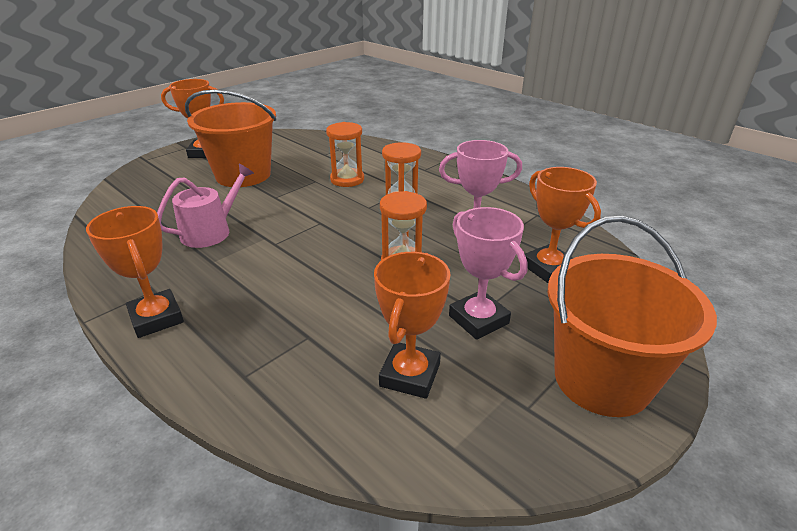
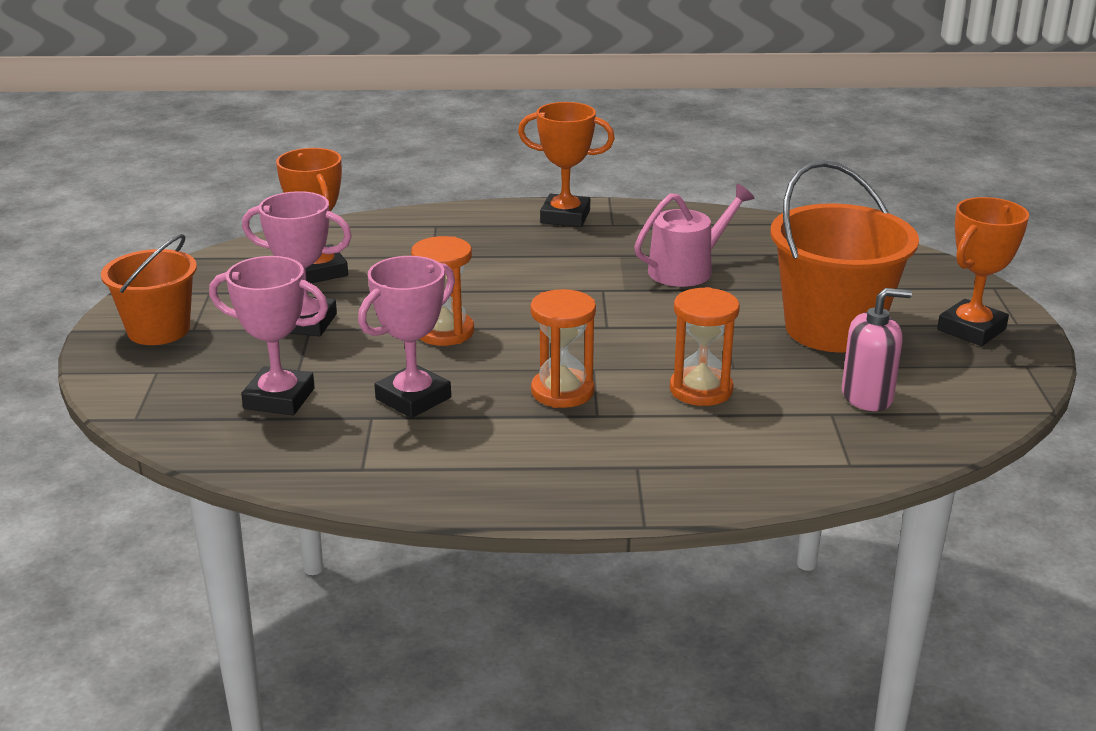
camera: 135 degrees right, 5 degrees down
(211, 231) = (687, 269): pink watering can -> pink watering can turned 120 degrees counterclockwise
(300, 153) = (867, 397): none -> pink soap dispenser
(548, 268) = (279, 398): orange trophy -> pink trophy
(602, 379) = (158, 330): orange bucket -> orange bucket, size x0.64

